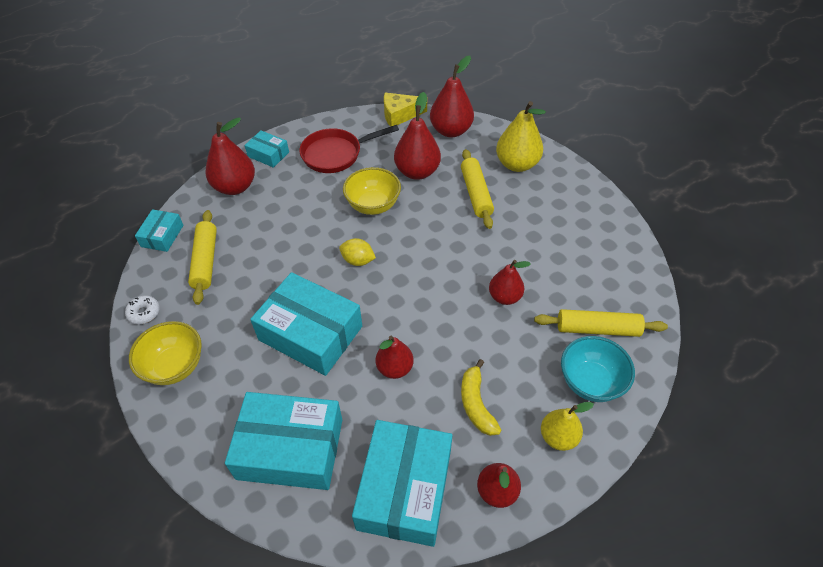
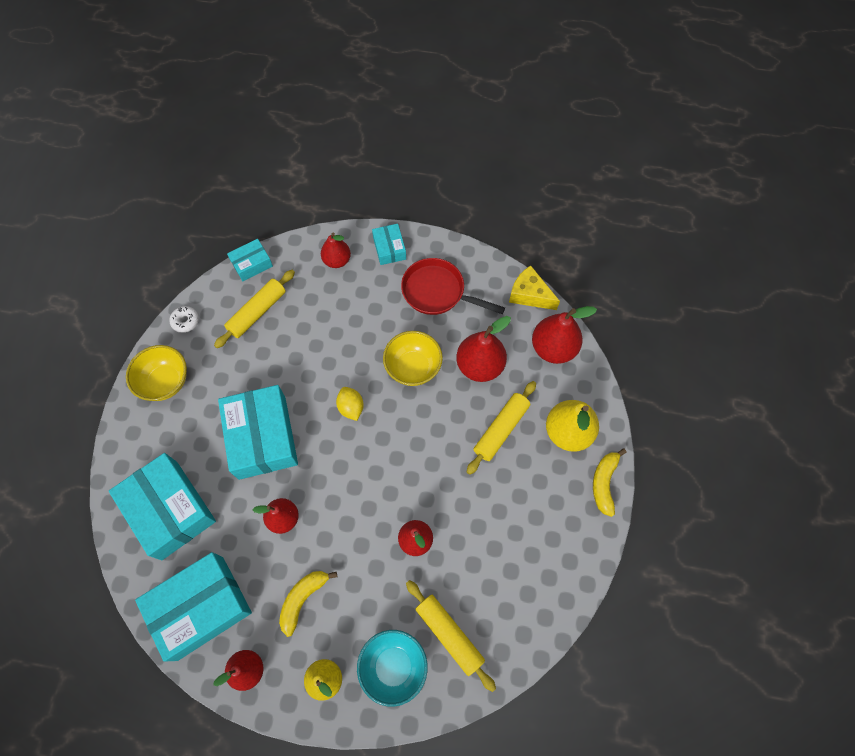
camera: 45 degrees right, 15 degrees up
(235, 187) = (337, 260): red pear -> red pear, size x0.64
(571, 172) = (604, 483): none -> yellow banana

